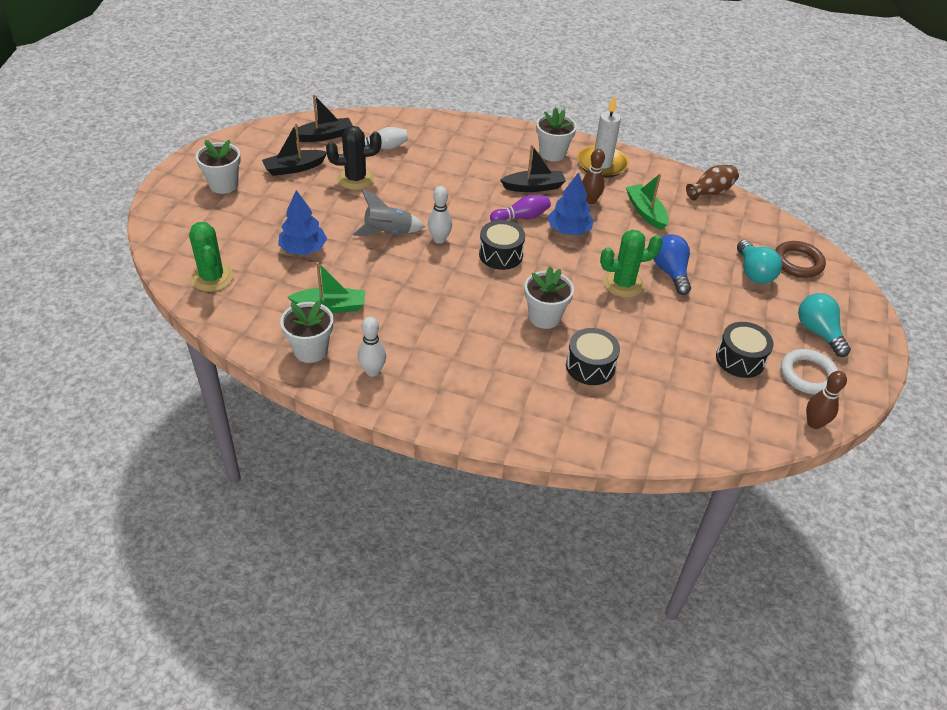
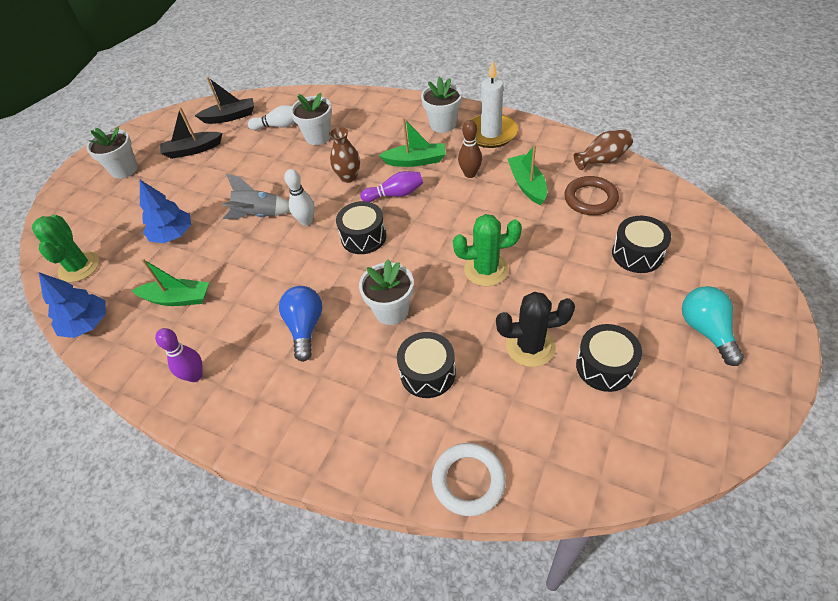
camera: 15 degrees right, 5 degrees up
(310, 350) = (142, 349): white flower pot -> white flower pot (318, 137)
(355, 179) = (245, 159): black cactus -> black cactus (530, 346)
(372, 371) = (195, 376): white bowling pin -> purple bowling pin
(470, 200) = (349, 177): none -> brown vase
(534, 187) = (415, 161): black boat -> green boat
(569, 230) = (441, 208): blue tree -> blue tree (87, 324)
(670, 272) = (541, 255): blue light bulb -> blue light bulb (305, 327)
(753, 272) = (637, 254): turquoise light bulb -> black drum
(798, 262) = (691, 241): brown ring -> brown ring (590, 199)
(808, 375) = (686, 389): white ring -> white ring (468, 480)
(814, 423) = (686, 459): brown bowling pin -> none

